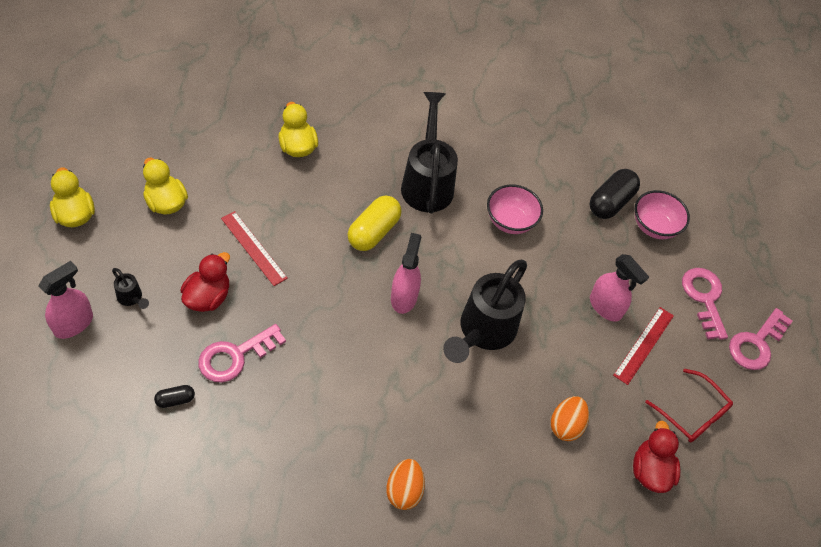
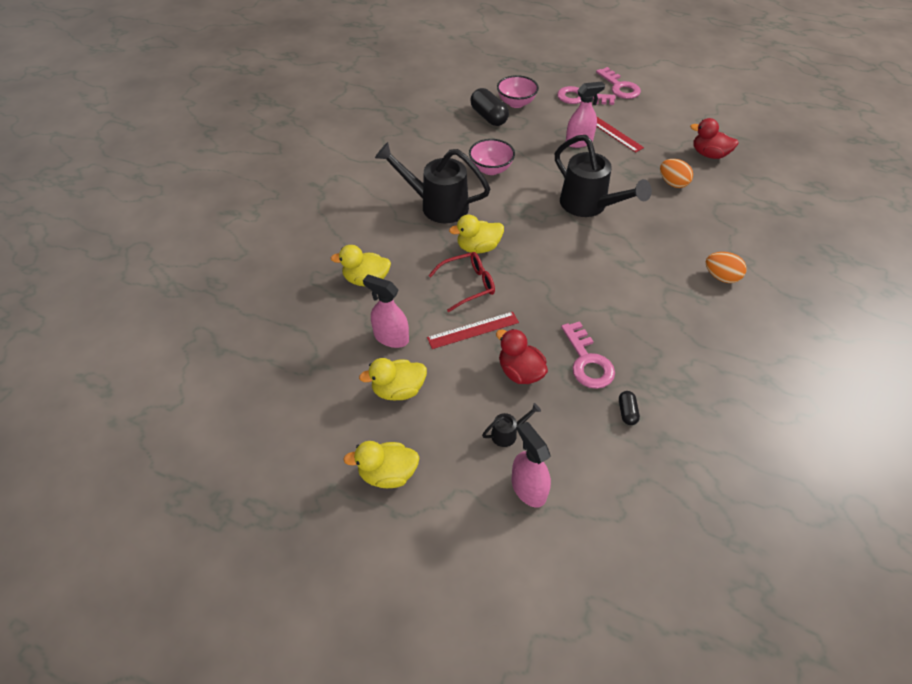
camera: 65 degrees left, 5 degrees down
(373, 232) = (478, 247): yellow capsule -> yellow duck
(404, 297) = (548, 242): pink spray bottle -> pink spray bottle (391, 337)
(692, 413) = (668, 126): red glasses -> red glasses (468, 285)

